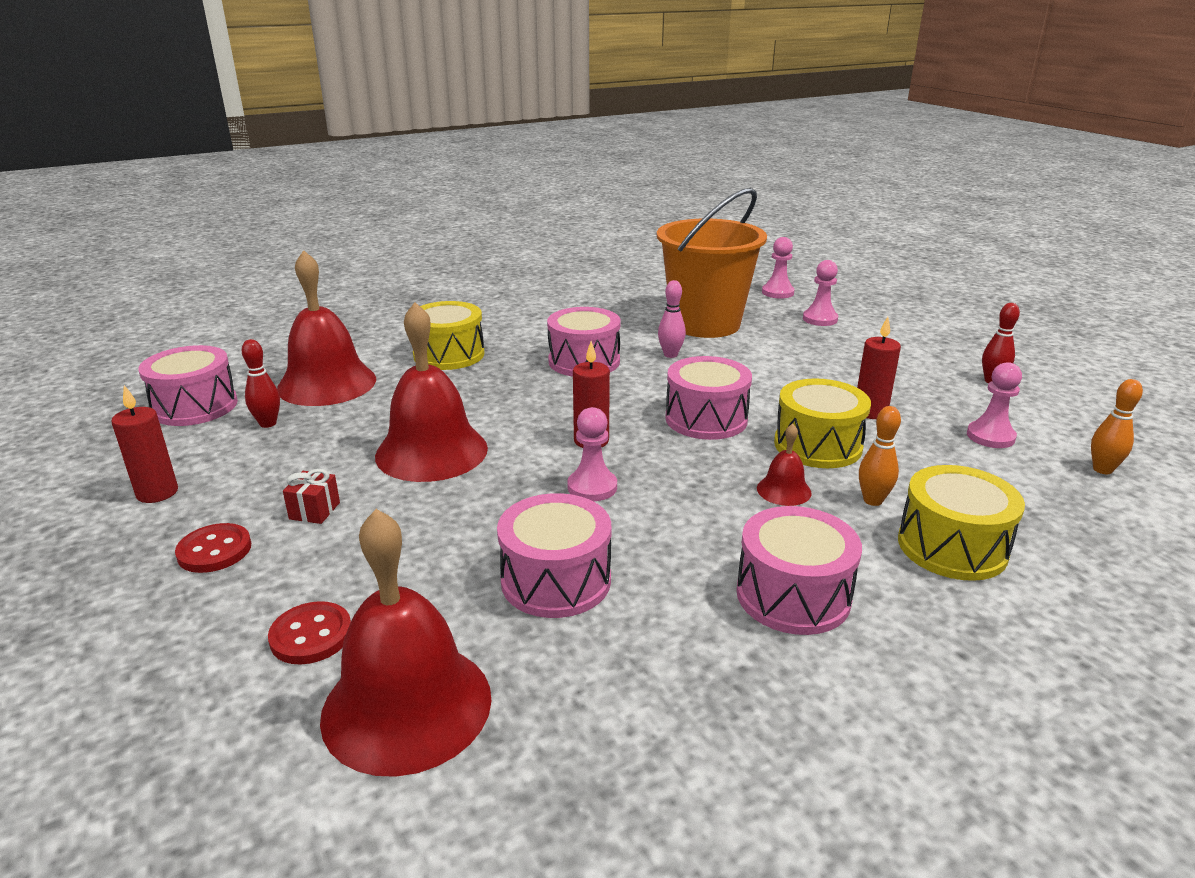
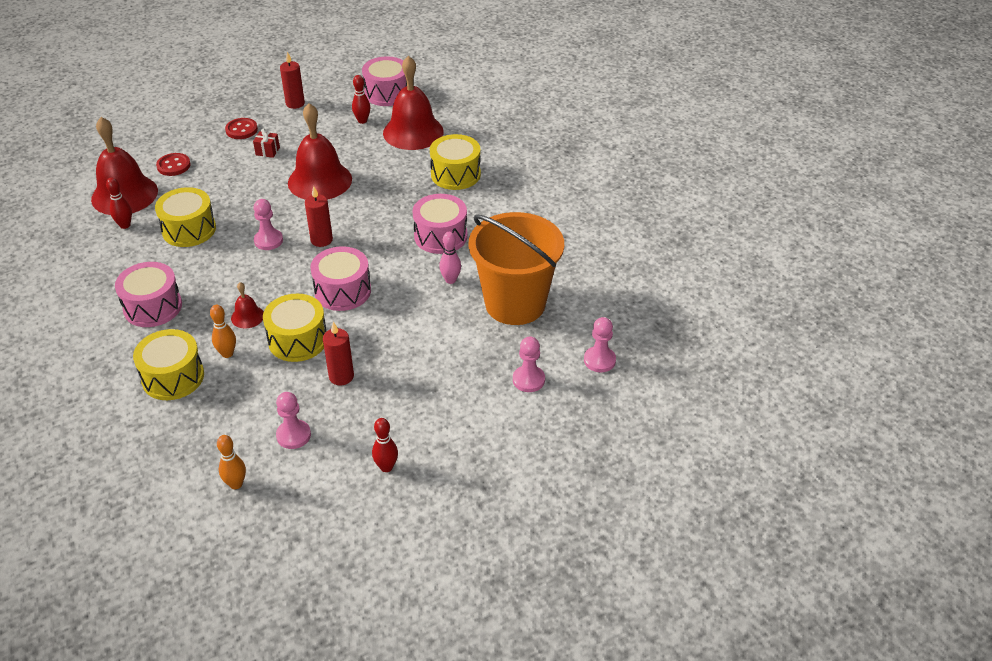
camera: 90 degrees right, 15 degrees up
(533, 682) = (125, 225): none -> red bowling pin
(556, 580) = (189, 229): pink drum -> yellow drum

